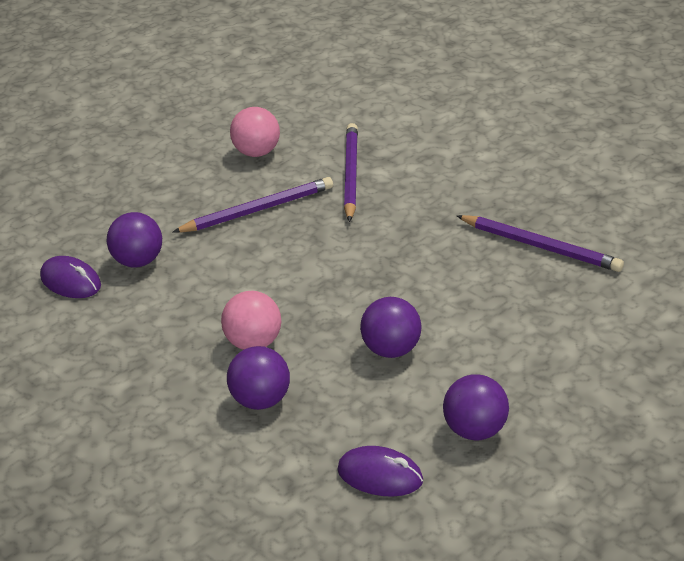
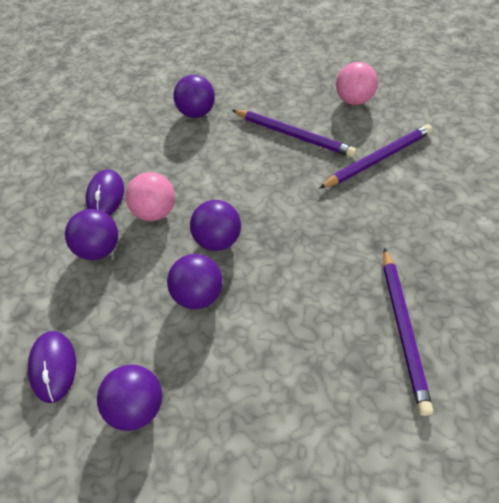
camera: 55 degrees right, 15 degrees up
(71, 281) = (156, 97): purple mouse -> purple mouse (105, 196)
(339, 313) = (217, 241): none -> purple ball

